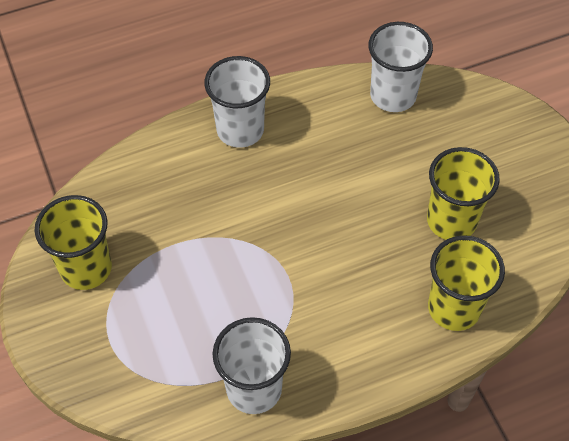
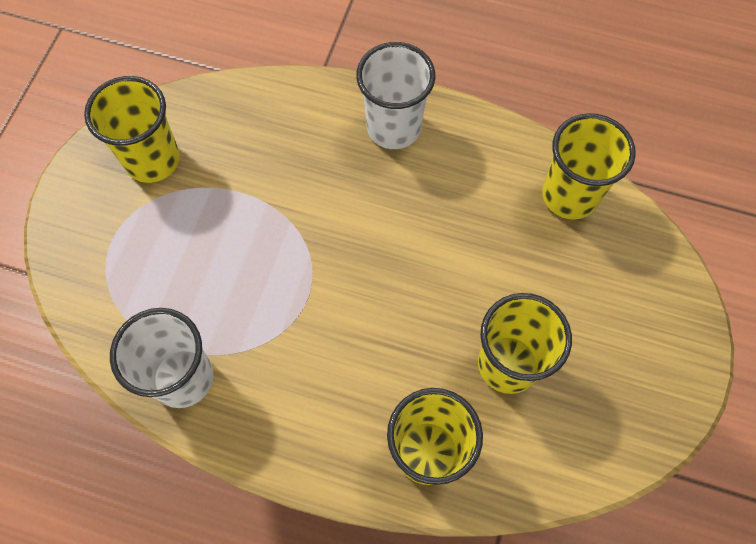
camera: 40 degrees right, 10 degrees up
(393, 96) = (569, 195): white cup -> yellow cup

